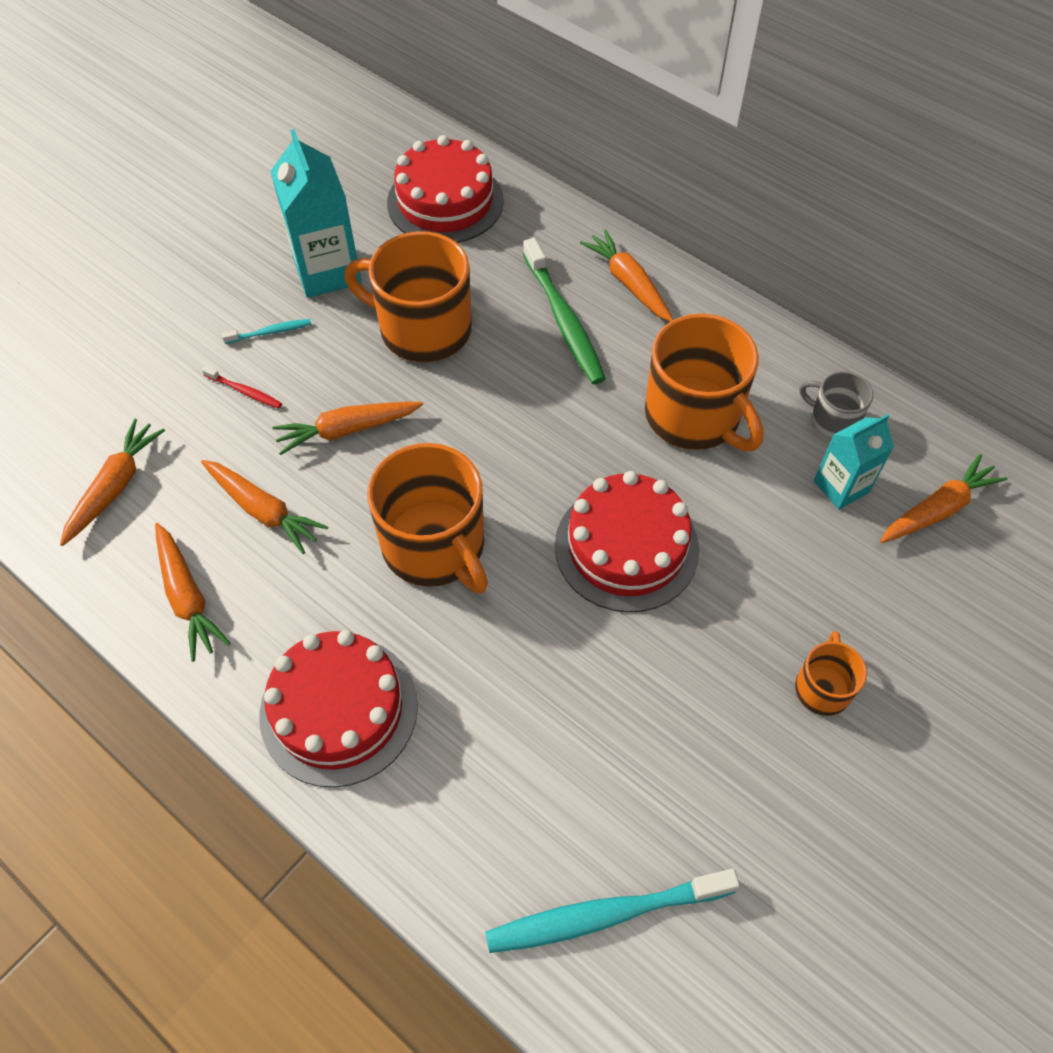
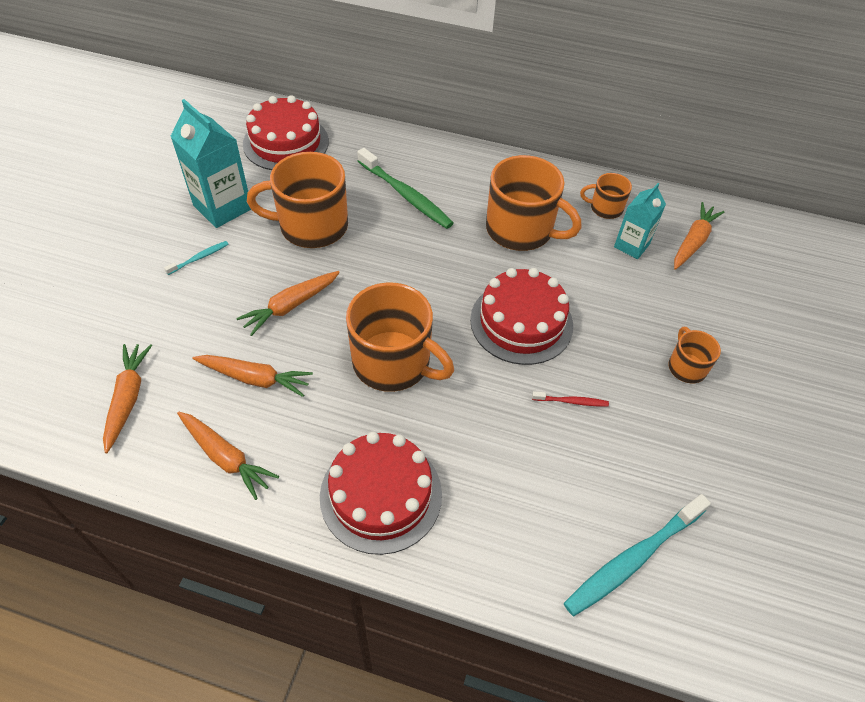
camera: 25 degrees left, 5 degrees down
(244, 391) = (199, 302): red toothbrush -> red toothbrush (571, 401)
(628, 283) = (436, 162): orange carrot -> none
(833, 419) = (605, 208): grey mug -> orange mug

